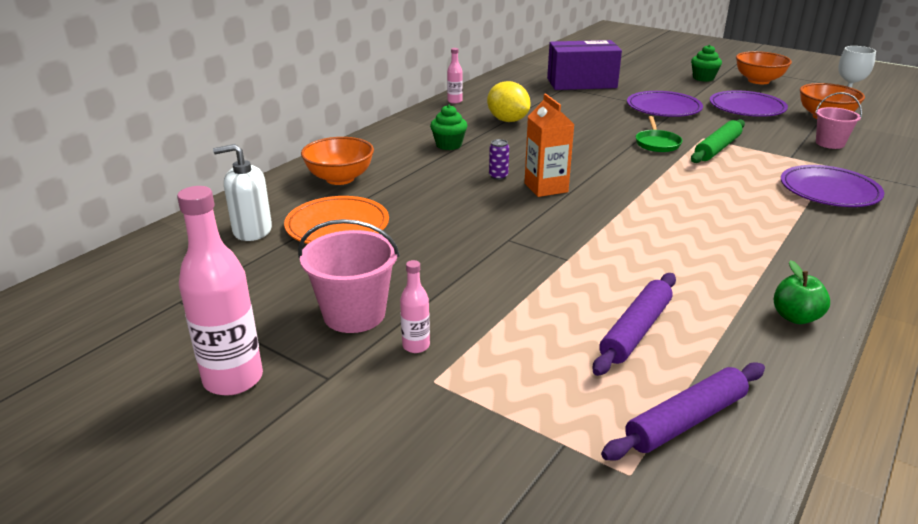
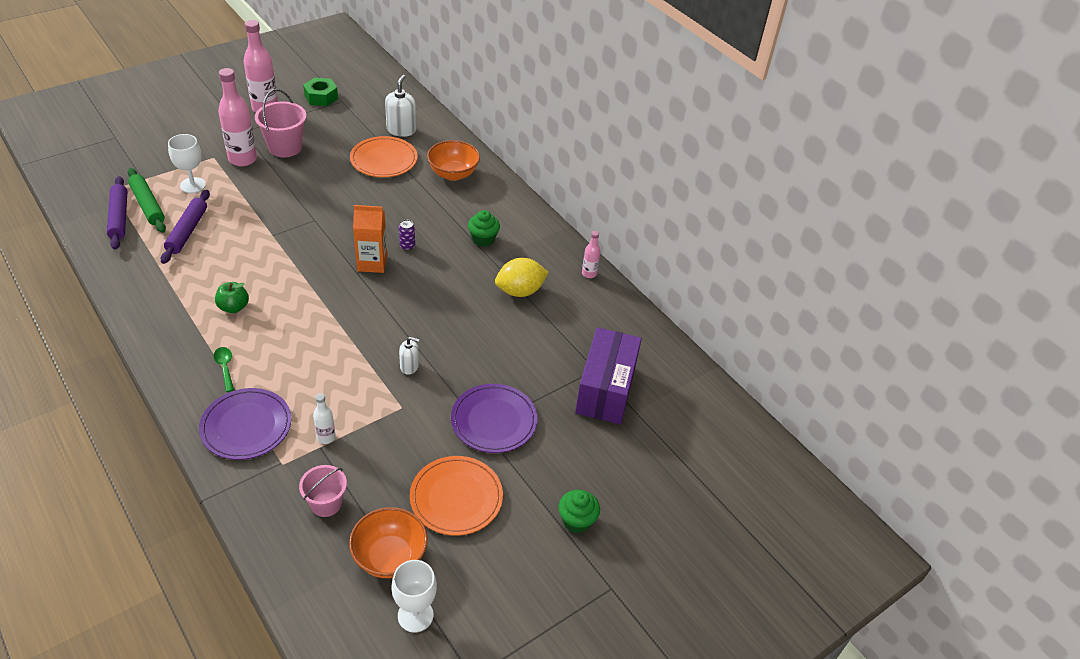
camera: 105 degrees right, 15 degrees up
(170, 326) = (321, 97): none -> green nut
(416, 346) = (243, 159): pink bottle -> pink bottle, size x2.01
(528, 372) = (193, 185): none -> white goblet
(635, 331) = (187, 231): purple rolling pin -> purple rolling pin turned 45 degrees clockwise
(657, 143) = (409, 366): green pan -> white soap dispenser
(717, 148) = (372, 403): green rolling pin -> green rolling pin (148, 205)
(747, 108) = (456, 498): purple plate -> orange plate
(758, 81) = (541, 578): orange bowl -> none
(778, 157) = (326, 437): none -> white bottle
(792, 222) = (225, 367): none -> green spoon
(795, 317) = (139, 297): green apple -> green apple (233, 307)

